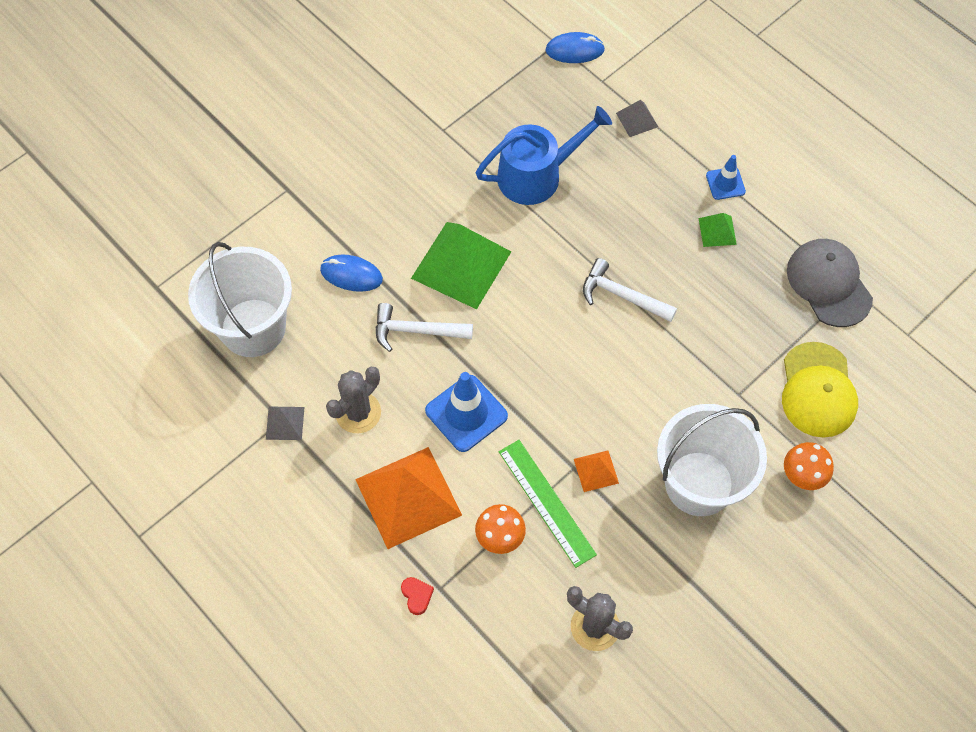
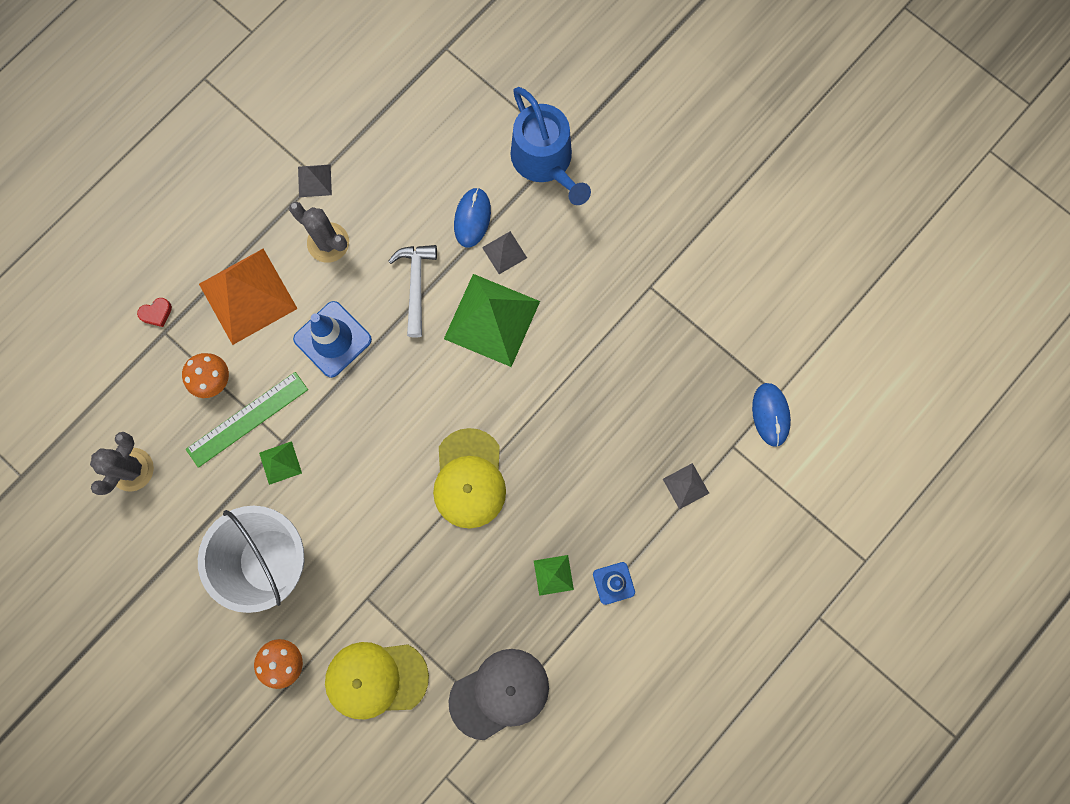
camera: 85 degrees right, 15 degrees up
(253, 328) = (409, 138): white bucket -> none
(392, 248) = (504, 252): none -> grey pyramid
(536, 175) = (604, 385): blue watering can -> blue watering can (545, 161)
(596, 471) = (280, 462): orange pyramid -> green pyramid
(622, 295) = (469, 479): white hammer -> yellow cap

